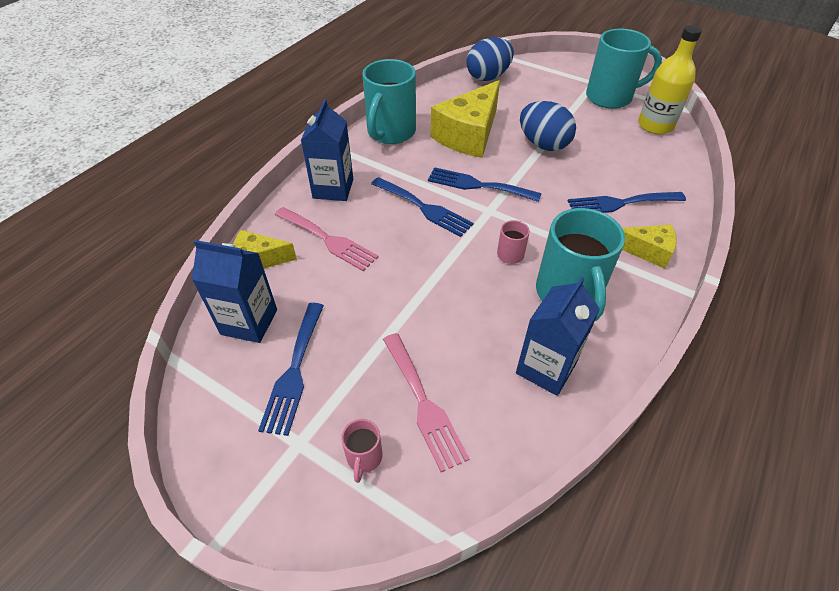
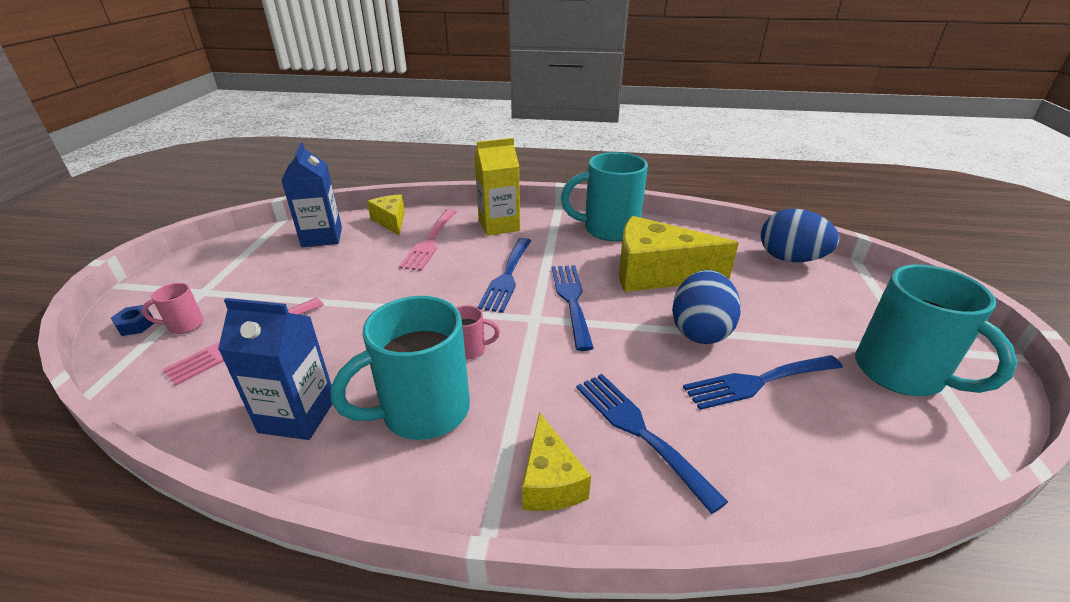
camera: 65 degrees right, 15 degrees down
(294, 371) = (274, 269): blue fork -> blue fork (757, 382)
(333, 188) = (499, 225): blue carton -> yellow carton
(335, 509) = (136, 325): none -> blue nut
(655, 125) = (893, 442): yellow bottle -> none

